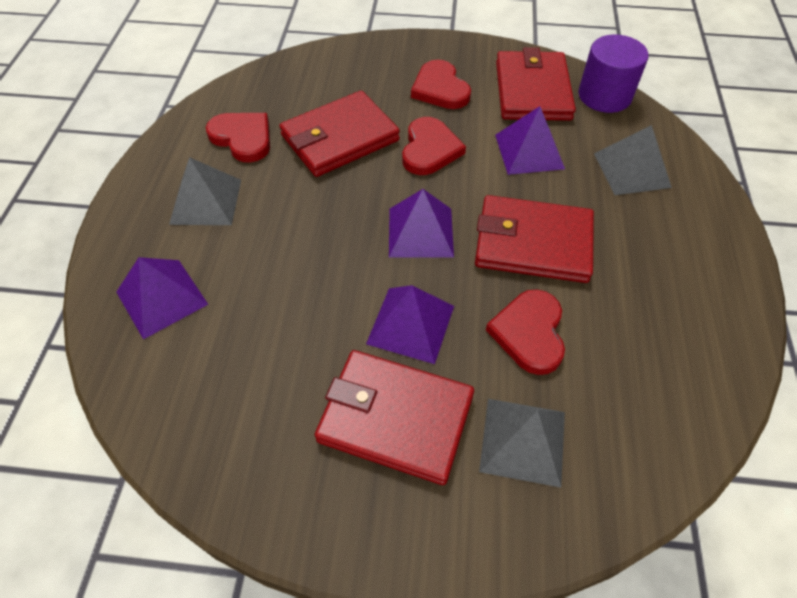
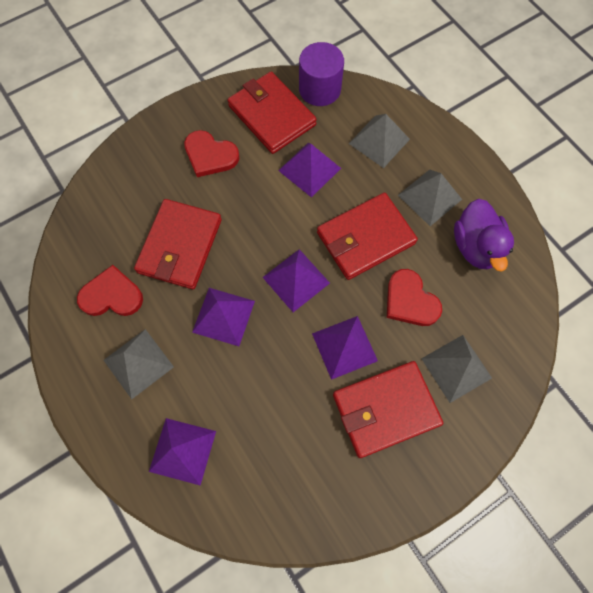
camera: 40 degrees left, 15 degrees up
(319, 215) = (223, 316): none -> purple pyramid
(429, 149) = (247, 212): red heart -> none
(647, 252) = (429, 197): none -> grey pyramid
(665, 334) = (476, 247): none -> purple duck

